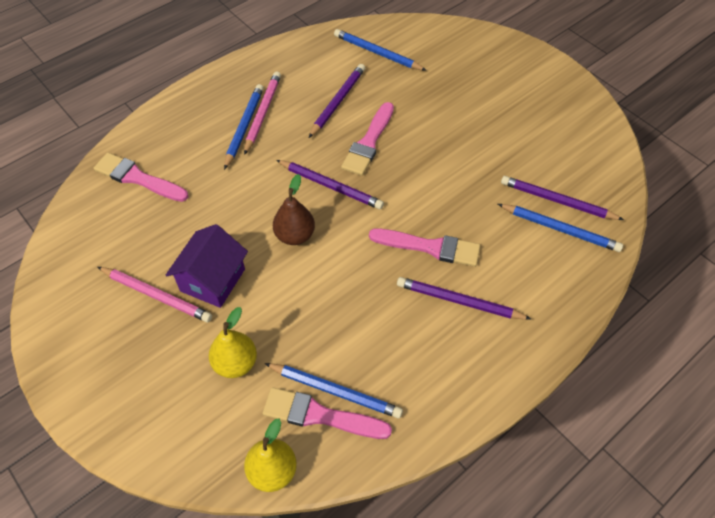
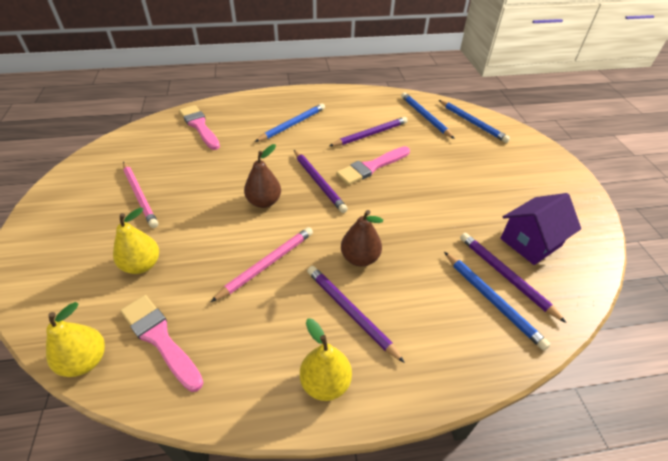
camera: 30 degrees right, 10 degrees down
(213, 280) = (183, 203): purple house -> purple house (530, 242)
(262, 113) = (312, 122): pink pencil -> pink pencil (267, 264)
(335, 391) = (189, 326): blue pencil -> blue pencil (472, 122)
(430, 247) = (360, 258): pink brush -> brown pear
(483, 369) = (325, 383): none -> yellow pear

